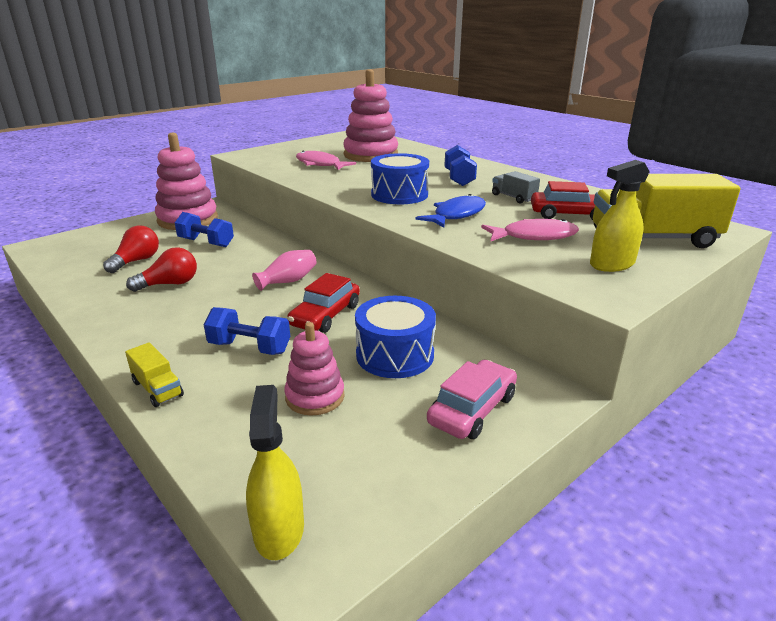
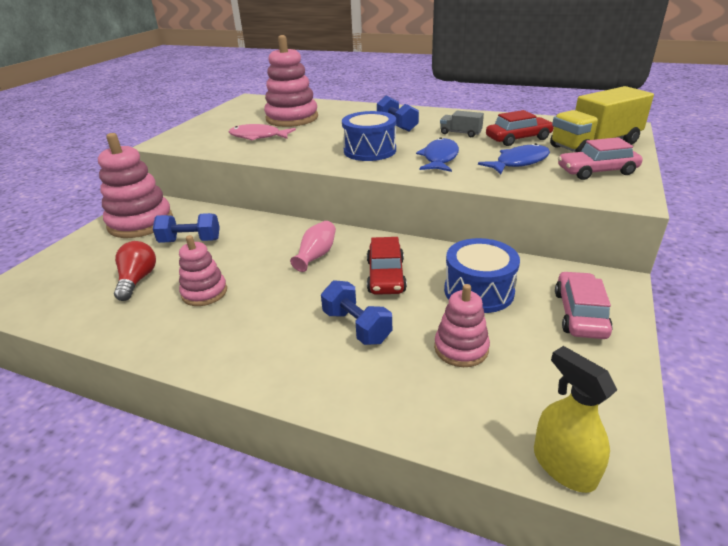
camera: 25 degrees left, 5 degrees up
(157, 389) = (320, 395): yellow truck -> none
(170, 284) = (204, 292): red light bulb -> pink stacking toy
(249, 348) = (356, 327): blue dumbbell -> blue dumbbell turned 60 degrees clockwise
(534, 236) = (519, 162): pink fish -> blue fish
(612, 264) = (596, 171): yellow spray bottle -> pink car

